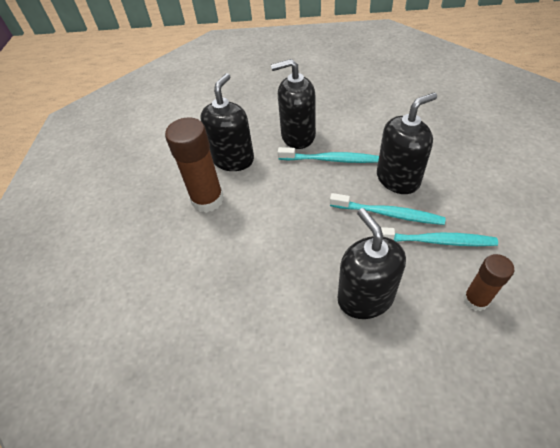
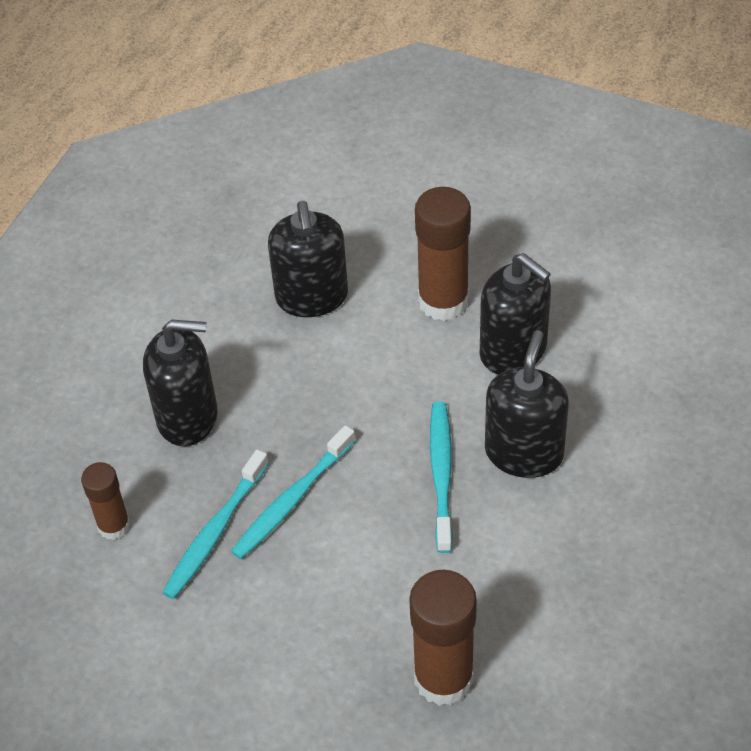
camera: 110 degrees right, 0 degrees up
(330, 159) = (441, 474): turquoise toothbrush -> turquoise toothbrush turned 150 degrees clockwise
(398, 179) = (348, 545): black soap dispenser -> black soap dispenser (312, 297)
(438, 122) = (443, 678): none -> brown glue stick

